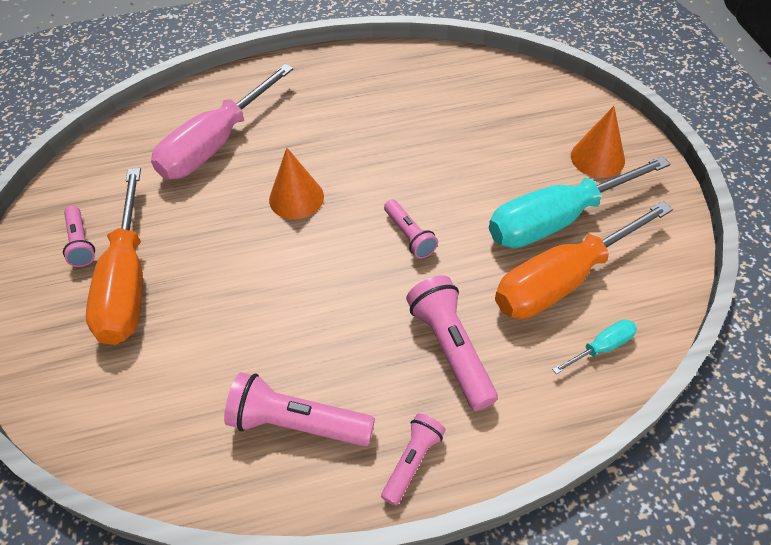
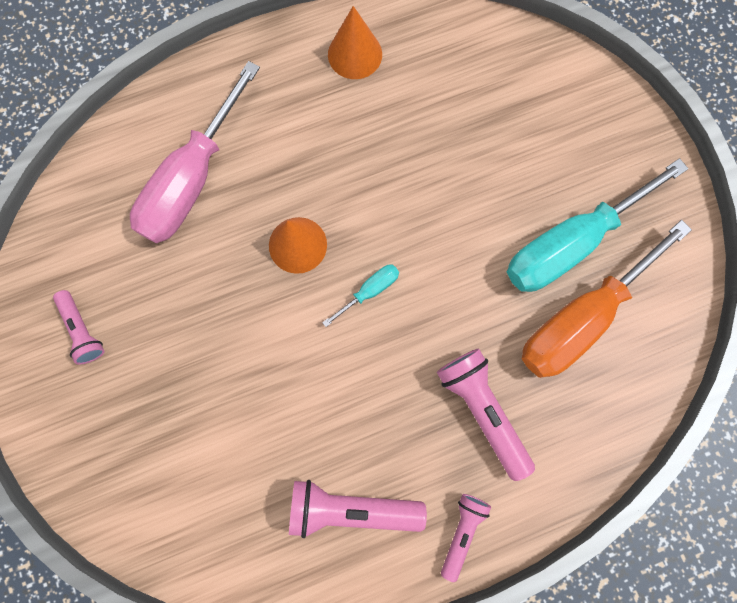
camera: 10 degrees left, 25 degrees up
(127, 282) = (147, 372): orange screwdriver -> none
(409, 236) = (423, 280): pink flashlight -> none
(597, 158) = (607, 155): orange cone -> orange cone (355, 54)
(601, 347) = (621, 390): turquoise screwdriver -> turquoise screwdriver (369, 291)

